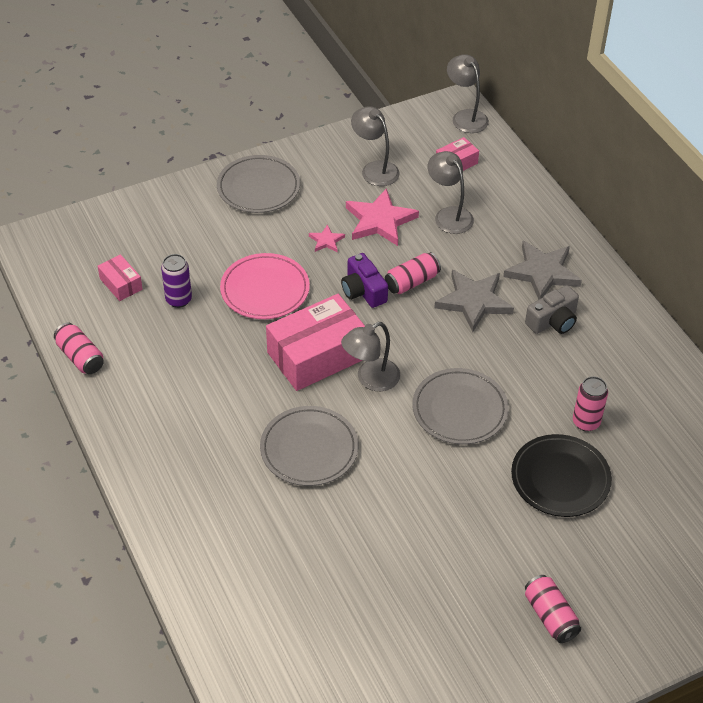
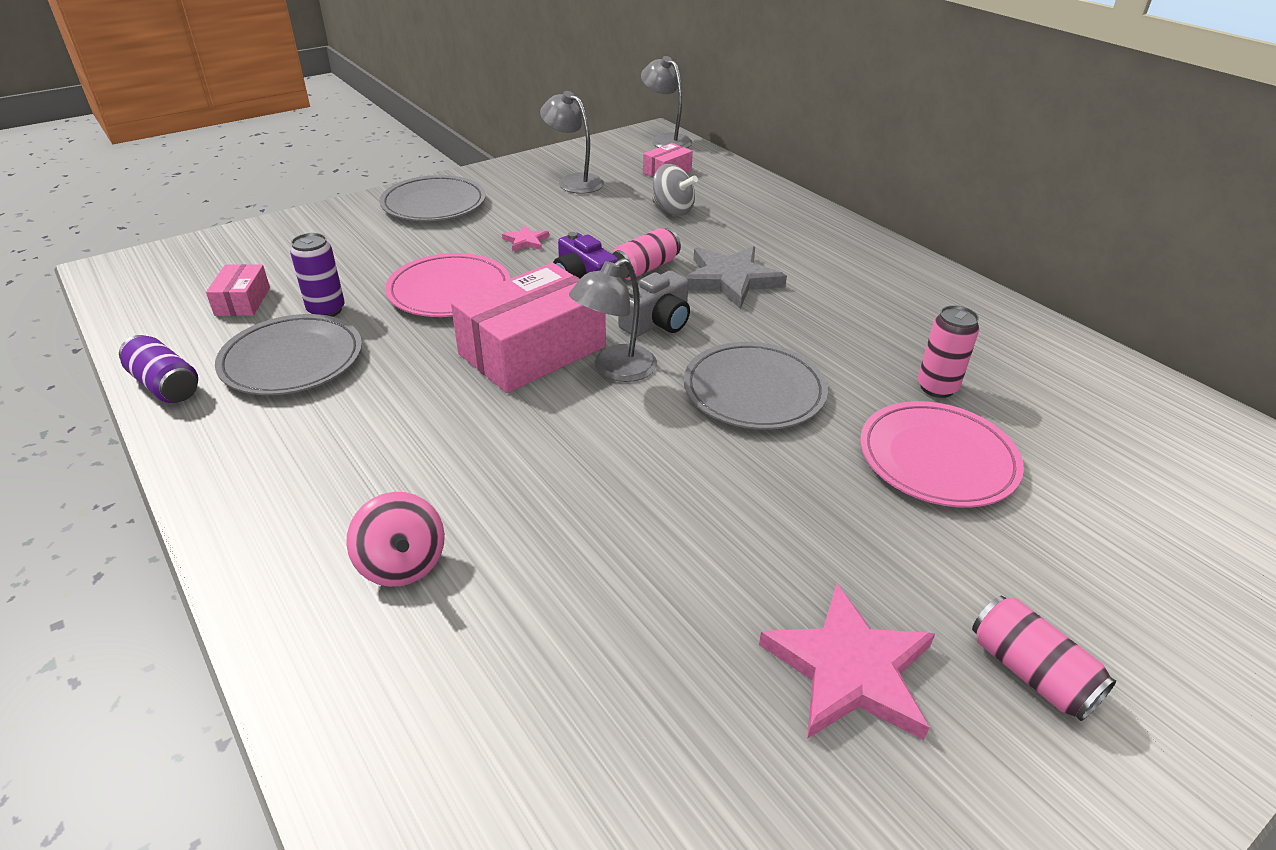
camera: 10 degrees left, 10 degrees down
(80, 357) = (165, 385): pink can -> purple can
(121, 284) = (242, 301): pink box -> pink box turned 45 degrees clockwise
(226, 506) = (402, 564): none -> pink spinning top
(309, 449) = (537, 464): grey plate -> grey plate (292, 360)
(380, 221) = (590, 220): pink star -> pink star (850, 670)
(449, 215) = (672, 210): grey lamp -> grey spinning top
(542, 272) = (804, 248): grey star -> none
(553, 321) = (839, 289): grey camera -> grey camera (657, 322)
(560, 478) = (937, 459): black plate -> pink plate

